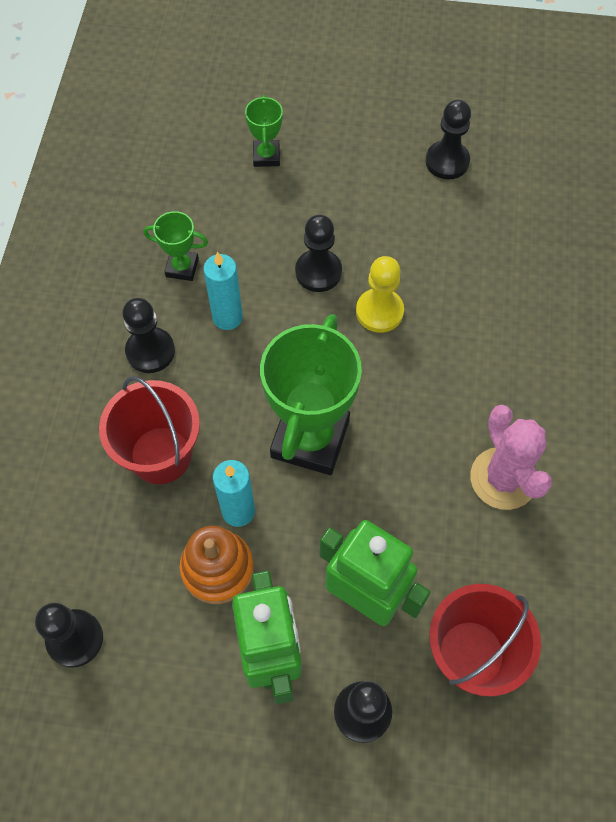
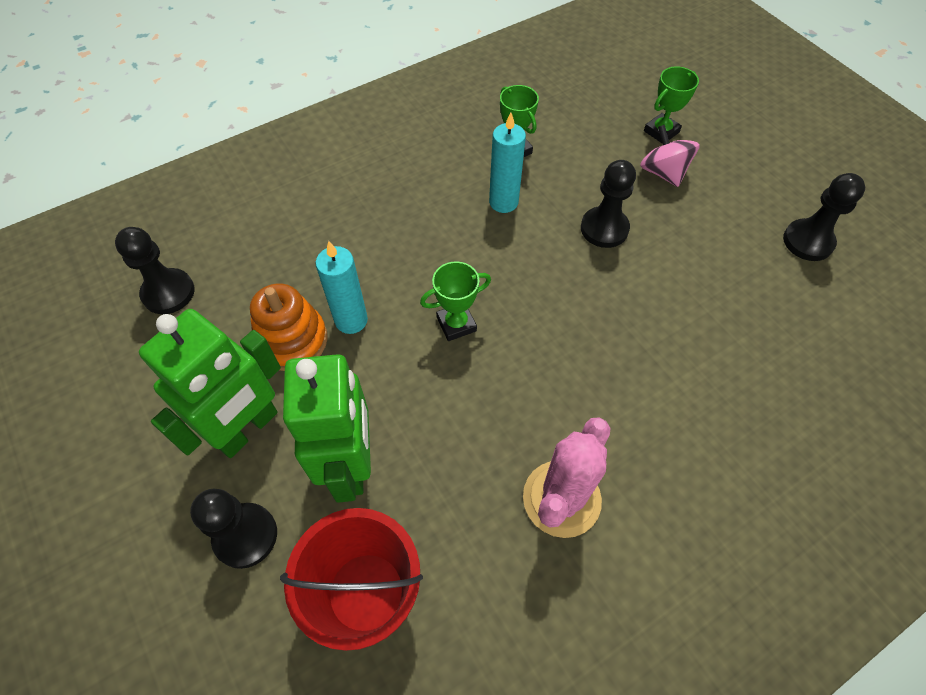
camera: 50 degrees right, 5 degrees down
(150, 351) = (429, 179): black pawn -> none
(161, 455) = (354, 242): red bucket -> none
(305, 190) = (663, 172): none -> pink spinning top
(310, 438) = (456, 324): green trophy -> green trophy, size x0.48
(379, 311) = (616, 292): yellow pawn -> none

